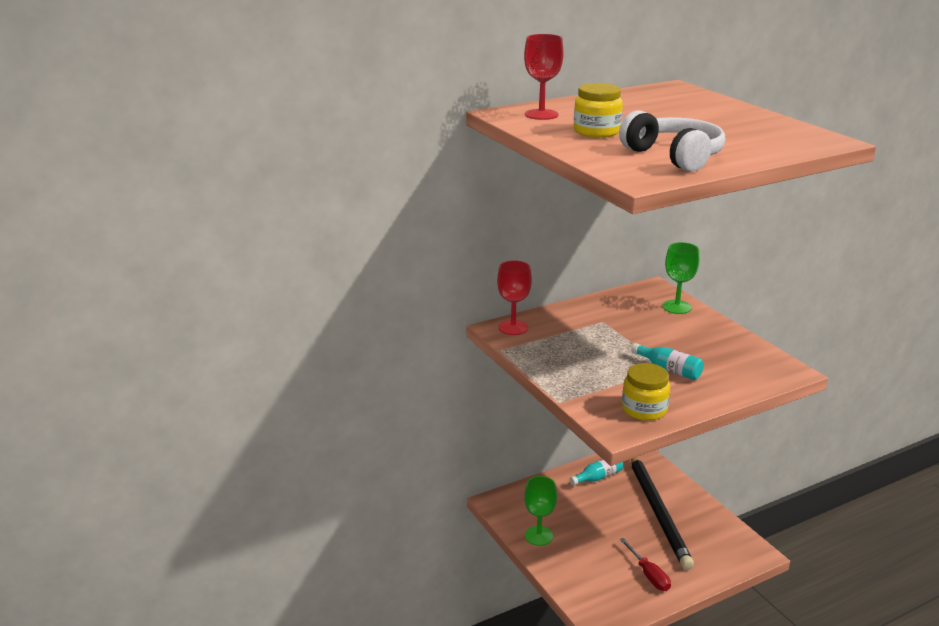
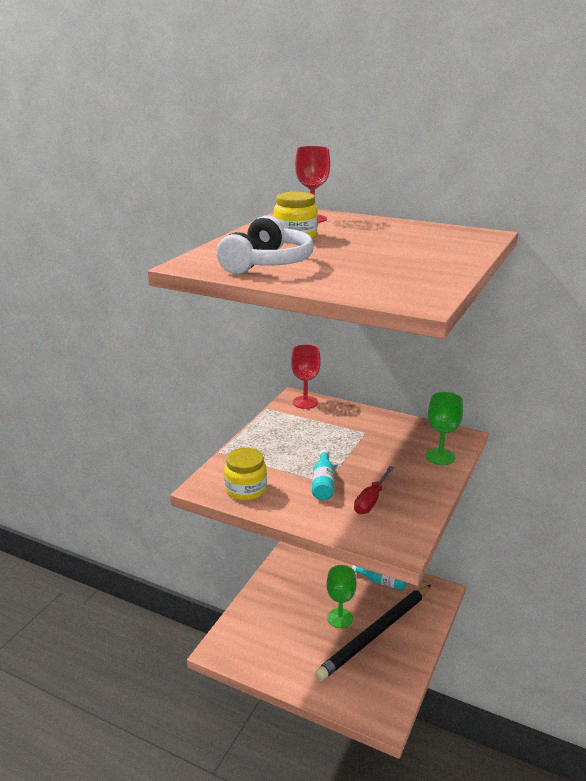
camera: 55 degrees right, 0 degrees up
(538, 536) = (280, 580): green goblet -> green goblet (340, 618)
(648, 575) = (291, 658): red screwdriver -> red screwdriver (371, 500)

